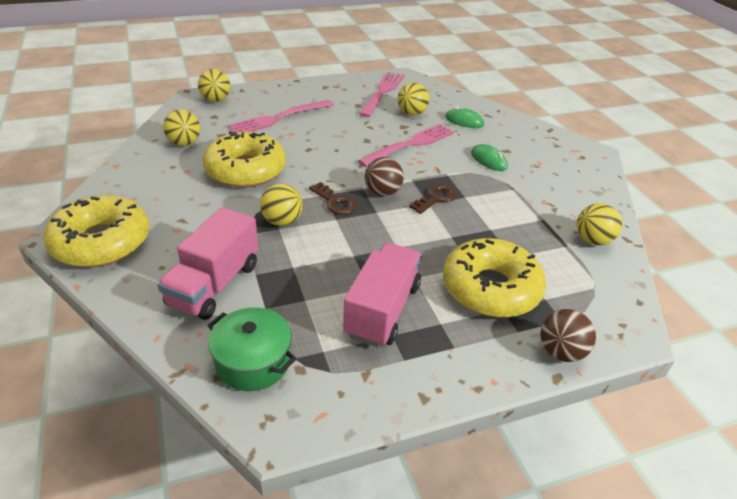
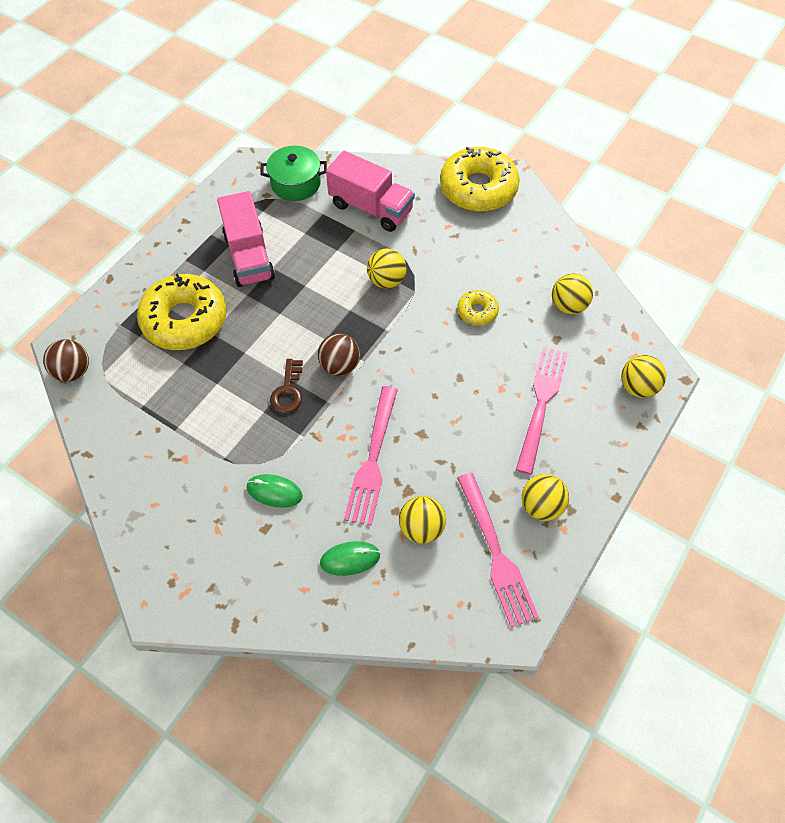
camera: 145 degrees right, 20 degrees up
(214, 284) = (371, 208): pink truck -> pink truck turned 135 degrees clockwise
(246, 170) = (477, 311): yellow donut -> yellow donut, size x0.48
(335, 202) = (367, 327): brown key -> none
(560, 352) = (113, 298): brown ball -> brown ball (73, 371)
(592, 240) = (119, 430): yellow ball -> yellow ball (541, 506)

